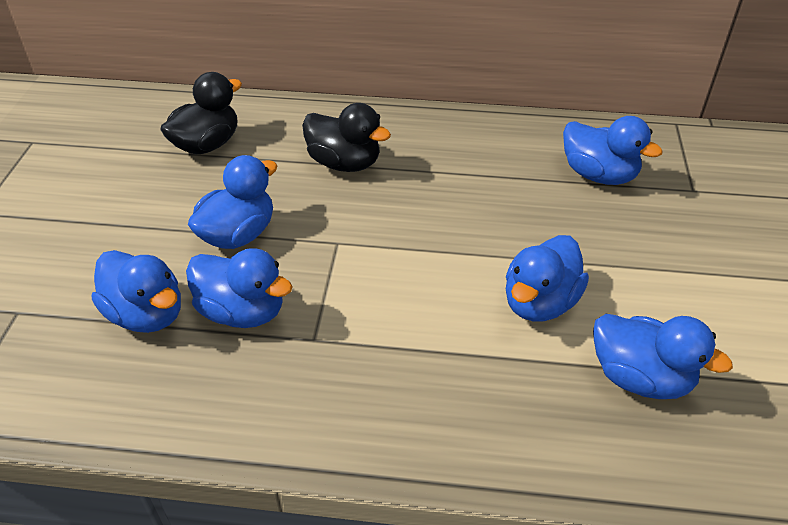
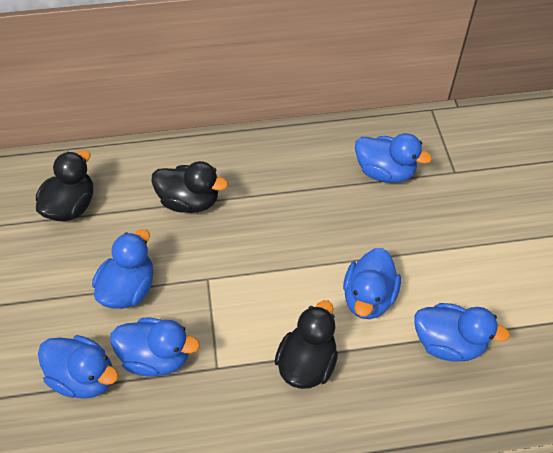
camera: 15 degrees left, 10 degrees up
(434, 359) = (307, 363): none -> black duck

